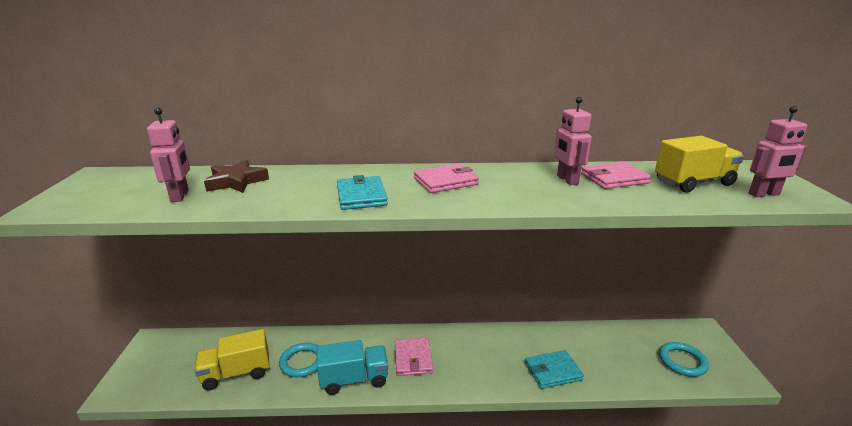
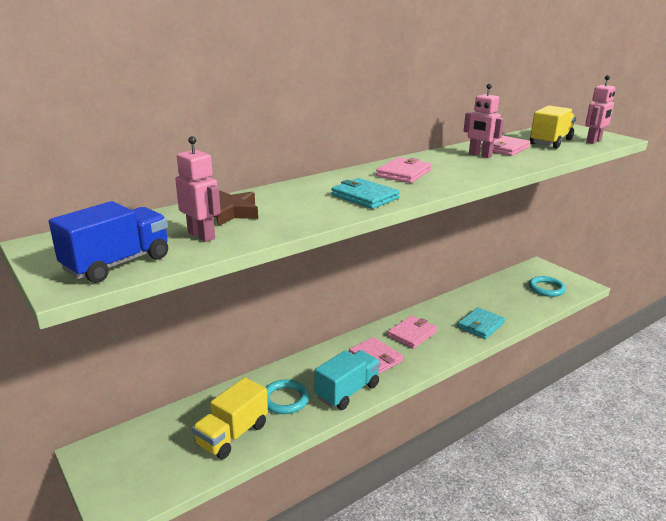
camera: 35 degrees left, 0 degrees up
(93, 202) = (117, 263): none -> blue truck
(472, 350) = (412, 334): none -> pink wallet

